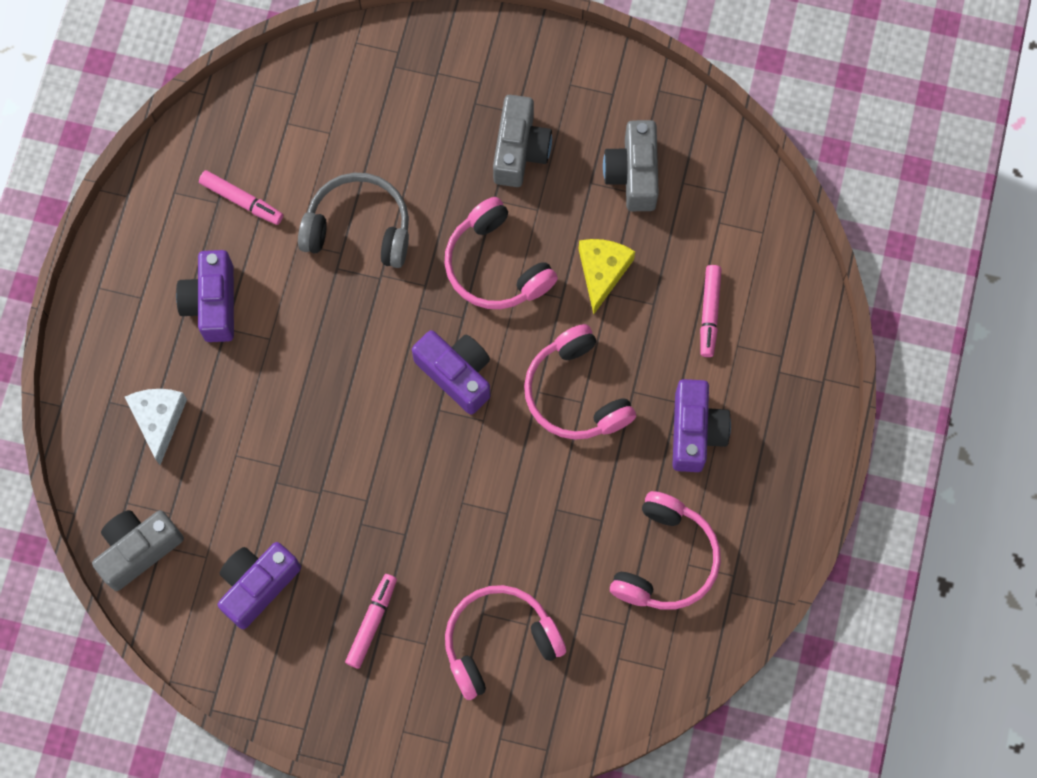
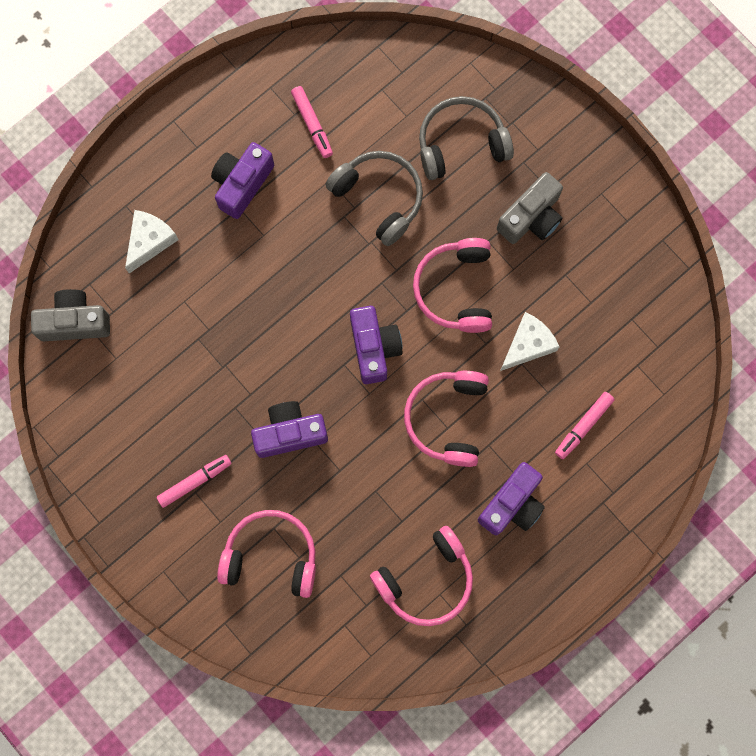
camera: 35 degrees right, 5 degrees up
(258, 585) = (136, 402): purple camera -> purple camera (290, 433)
(401, 124) = (461, 143): none -> grey headphones
(602, 272) = (528, 345): yellow cheese -> white cheese
(633, 174) = (600, 289): grey camera -> none

